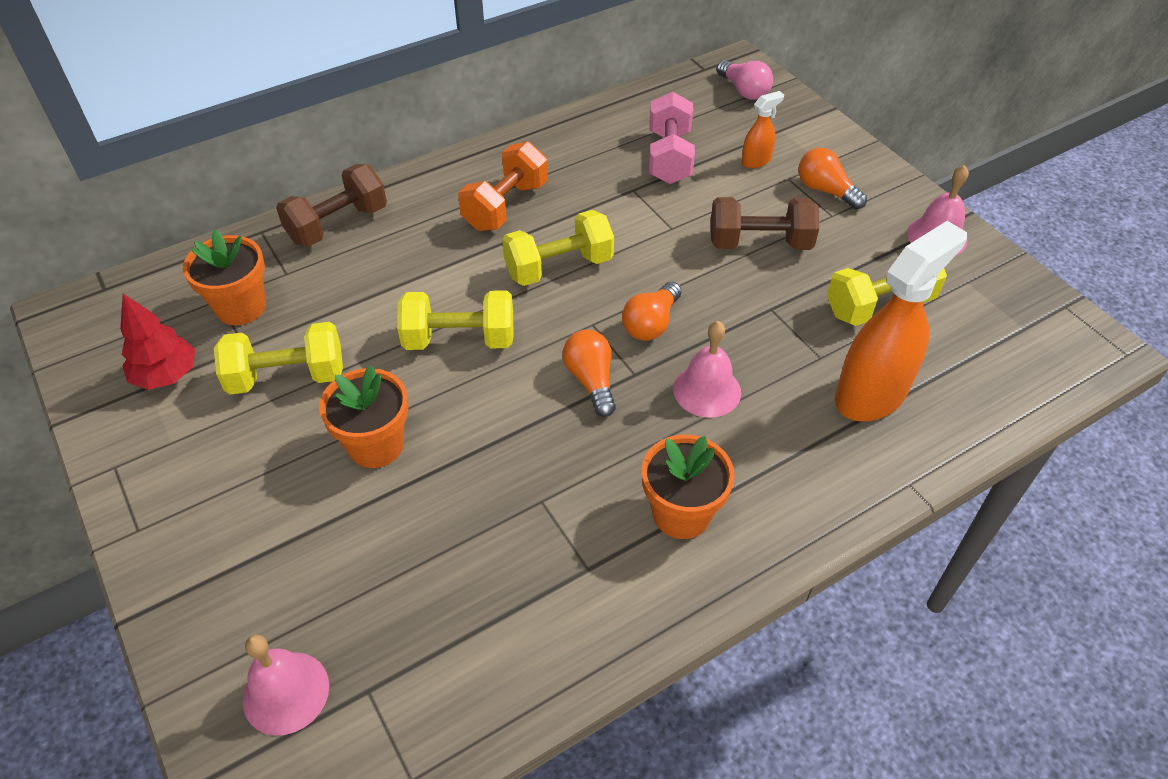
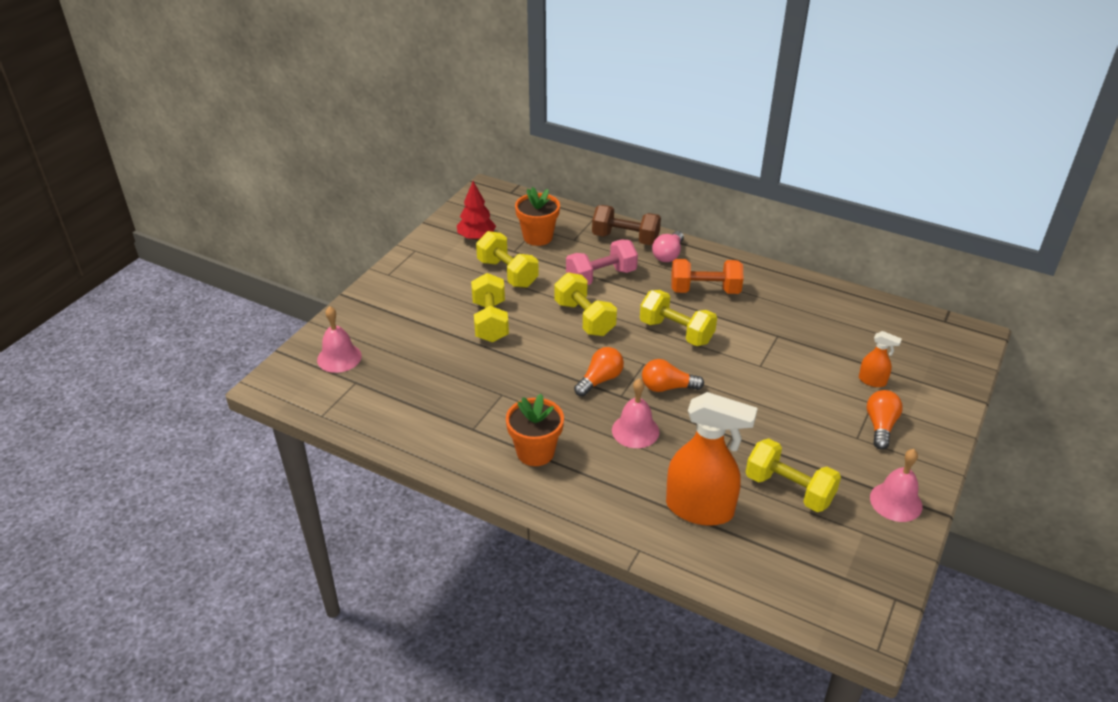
camera: 60 degrees right, 10 degrees down
(376, 445) = (490, 321): orange flower pot -> yellow dumbbell
(669, 157) = (827, 339): pink dumbbell -> pink dumbbell (601, 277)
(744, 90) = (944, 348): pink light bulb -> pink light bulb (668, 255)
(759, 243) = (788, 411): brown dumbbell -> none

